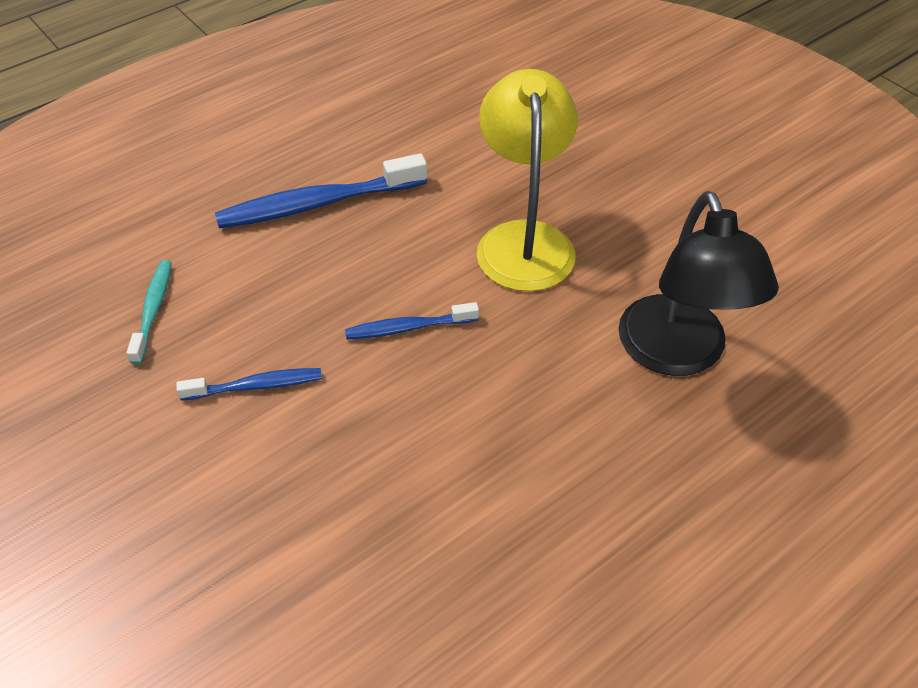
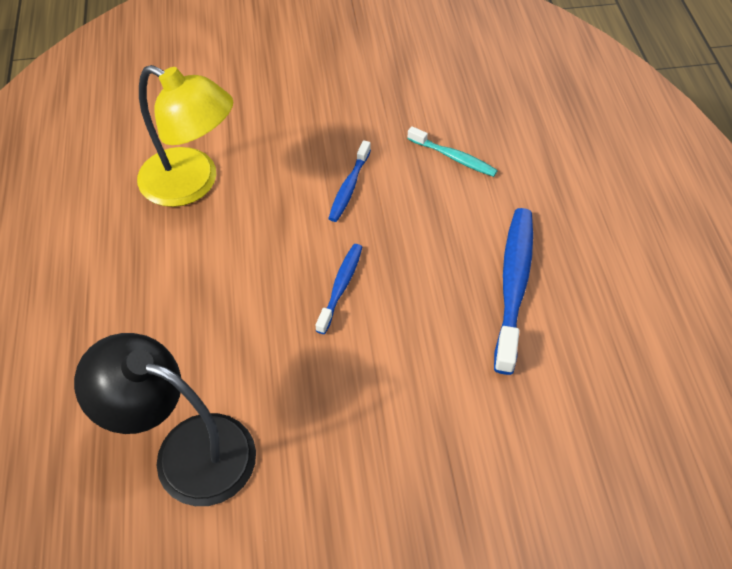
camera: 120 degrees right, 5 degrees up
(524, 240) = (381, 412): yellow lamp -> yellow lamp (192, 184)

